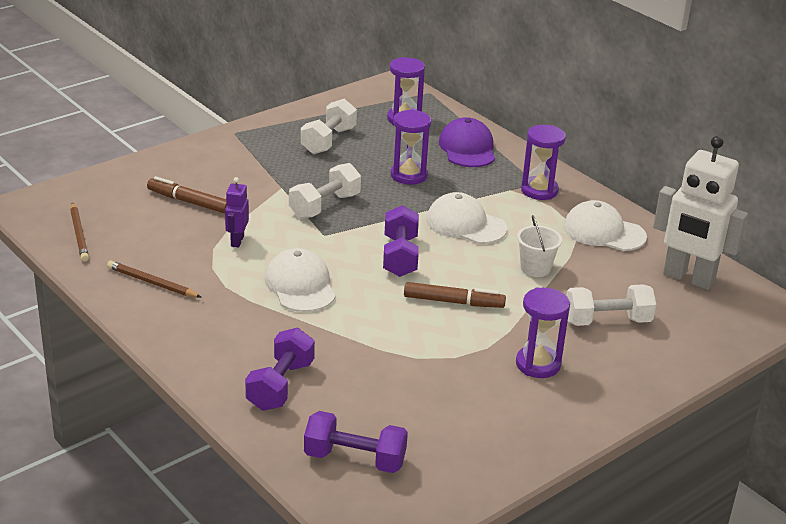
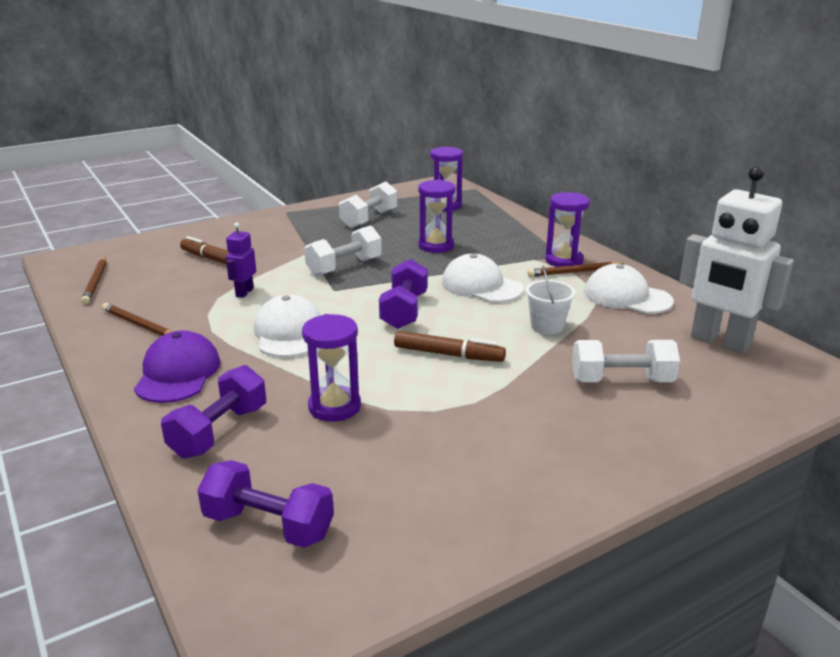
camera: 10 degrees right, 5 degrees down
(467, 148) = (499, 227): purple cap -> purple cap (178, 373)
(538, 364) = (531, 423): purple hourglass -> purple hourglass (334, 407)
(551, 204) = (574, 272): none -> brown pencil

